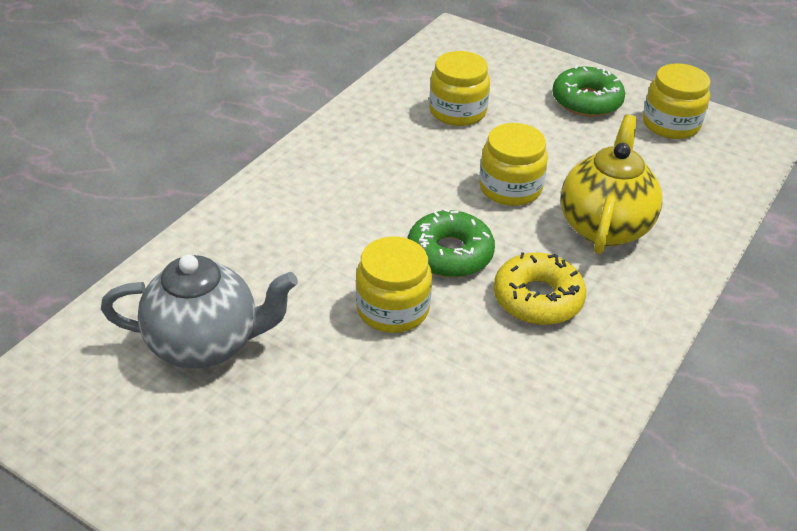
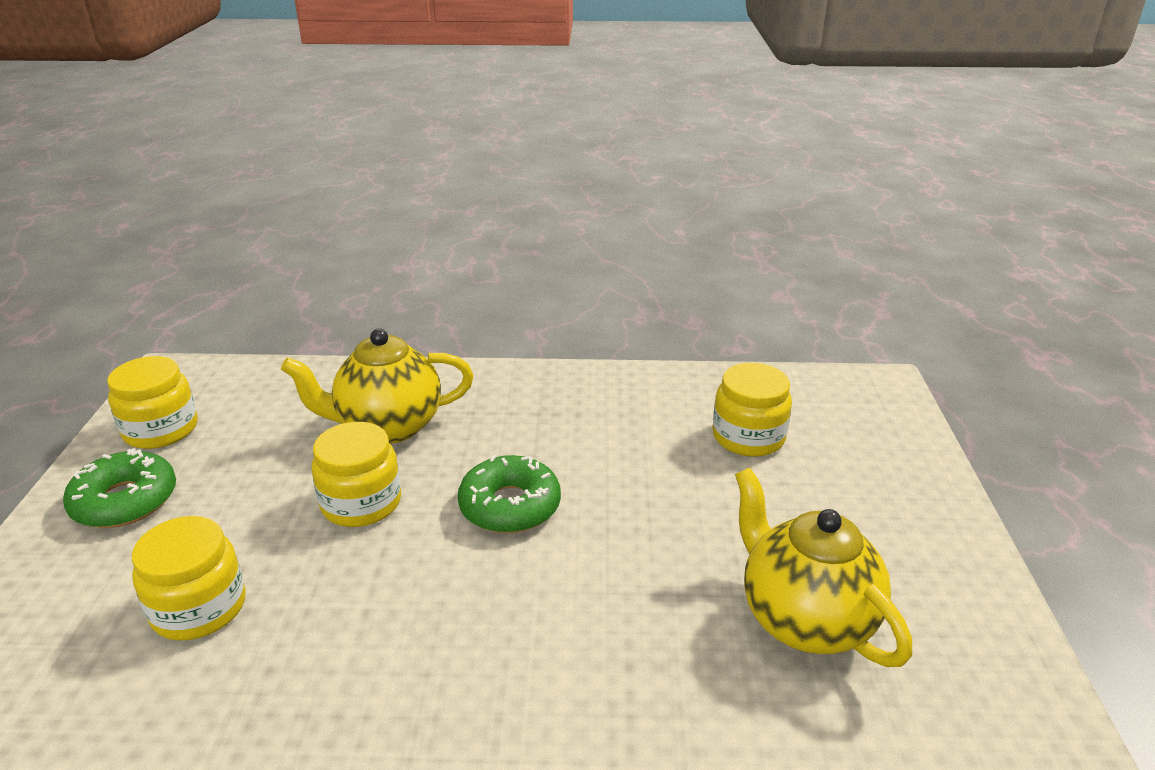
camera: 120 degrees left, 10 degrees down
(206, 344) = (804, 620): grey teapot -> yellow teapot
(392, 309) = (622, 512): yellow jar -> yellow jar (748, 437)
(537, 298) = (526, 435): yellow donut -> none

